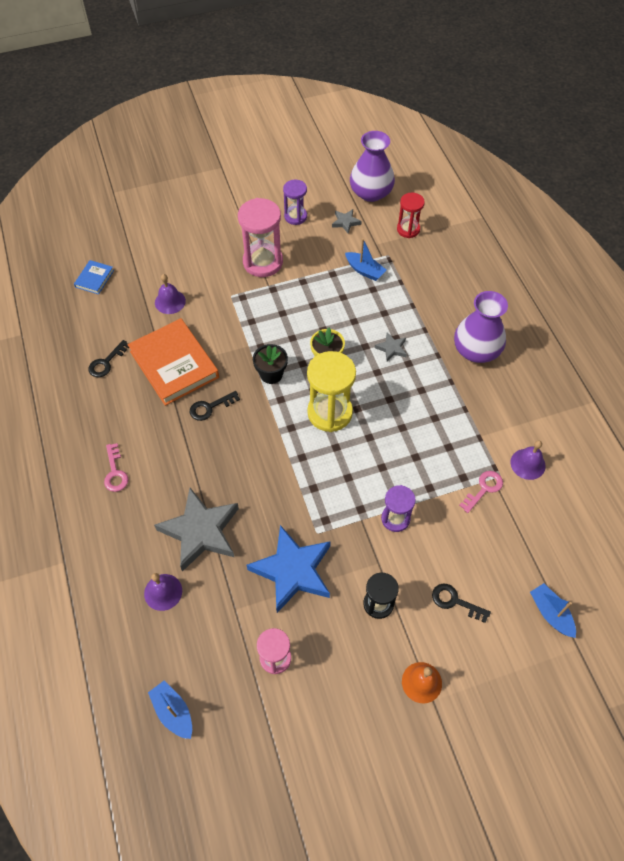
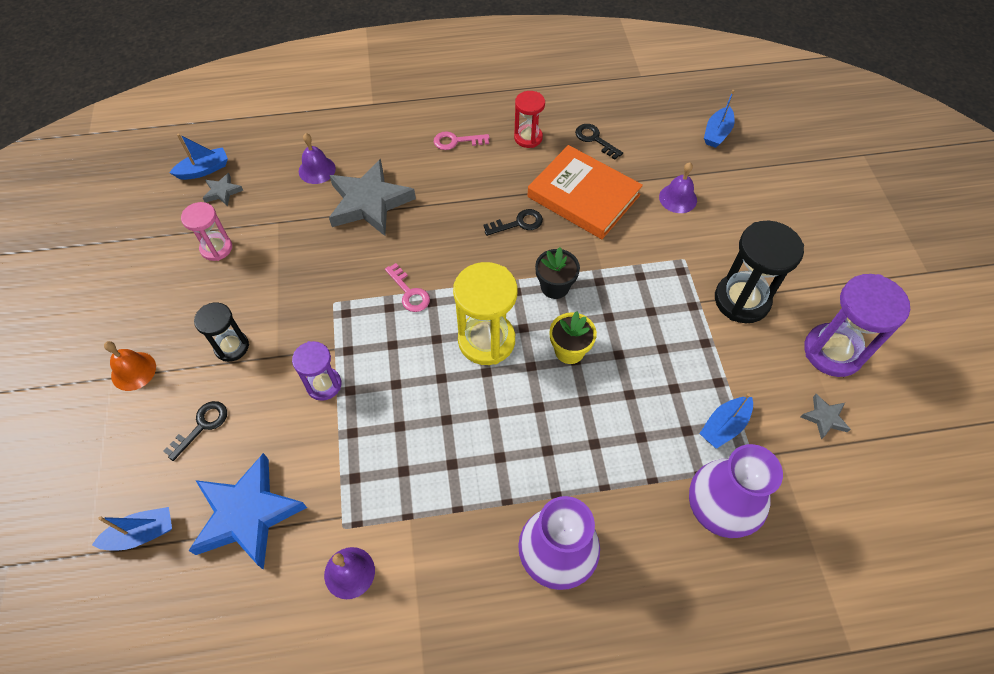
camera: 100 degrees right, 0 degrees up
(94, 279) = (717, 133): blue book -> blue boat
(174, 364) = (583, 196): orange book -> orange book turned 60 degrees clockwise
(210, 407) = (518, 223): black key -> black key turned 90 degrees clockwise
(263, 262) = (742, 300): pink hourglass -> black hourglass
(293, 571) = (298, 274): blue star -> blue star (247, 514)
(295, 216) = (832, 352): purple hourglass -> purple hourglass, size x1.68
(371, 193) = (896, 468): purple vase -> purple vase (720, 506)
(391, 348) = (576, 433): grey star -> grey star (222, 192)
(408, 229) = (813, 510): red hourglass -> red hourglass (528, 138)
(484, 489) = (330, 500): pink key -> pink key (409, 292)

